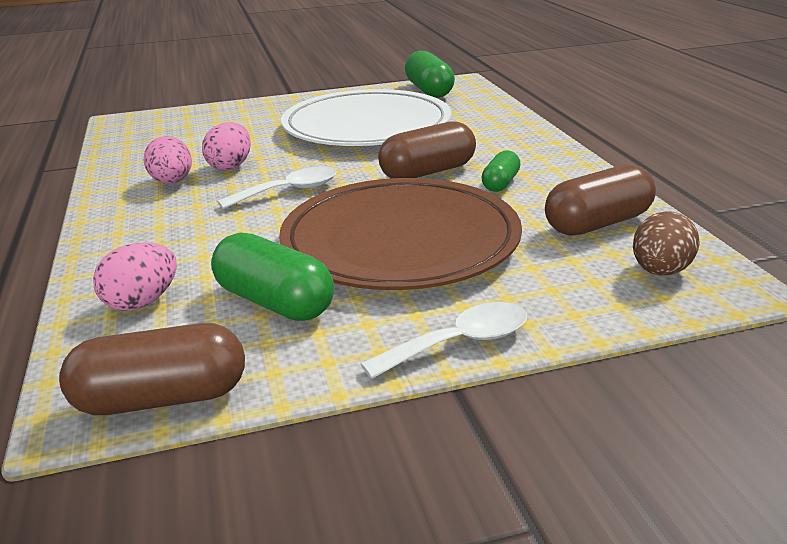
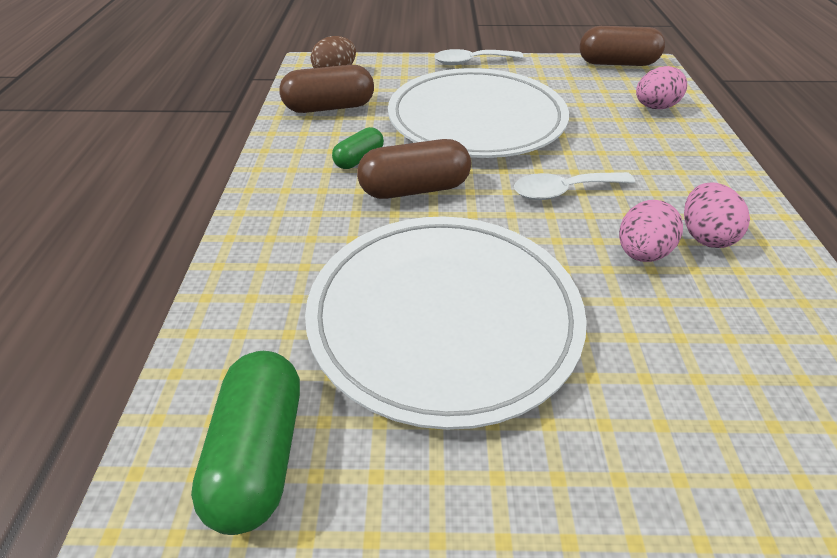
camera: 165 degrees left, 15 degrees up
(274, 302) = (567, 94): green capsule -> none
(400, 241) = (476, 119): brown plate -> white plate

